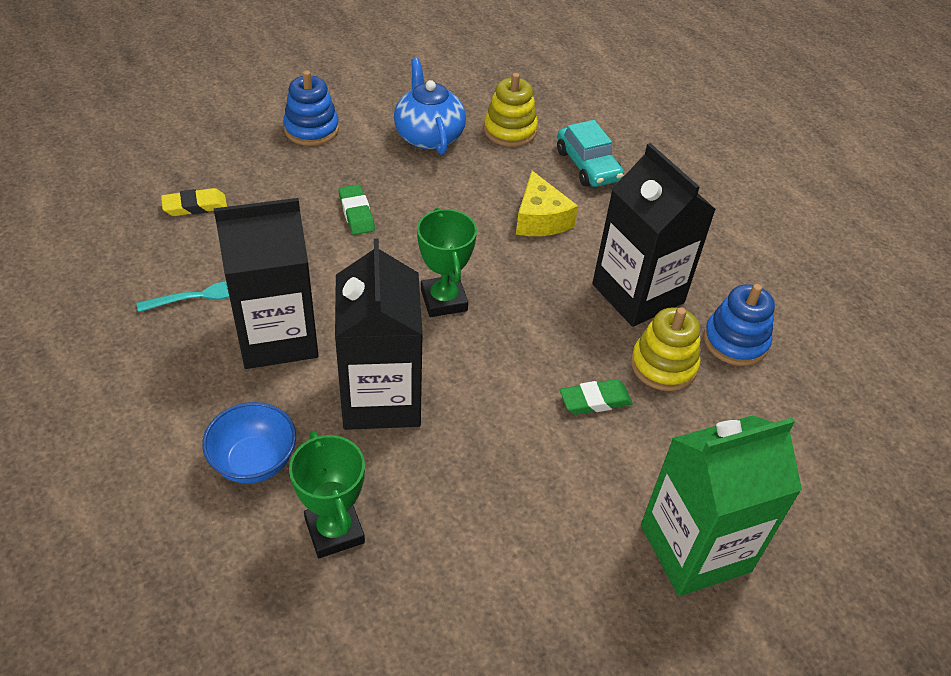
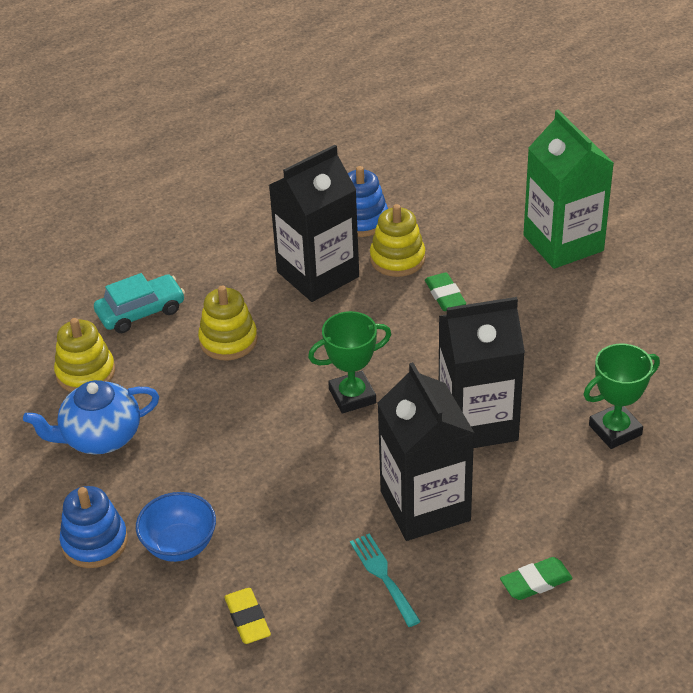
camera: 90 degrees left, 5 degrees down
(254, 462) = (568, 492): blue bowl -> blue bowl (180, 545)
(356, 213) = (239, 477): green eraser -> green eraser (536, 582)
(540, 219) = (228, 340): yellow cheese -> yellow stacking toy

